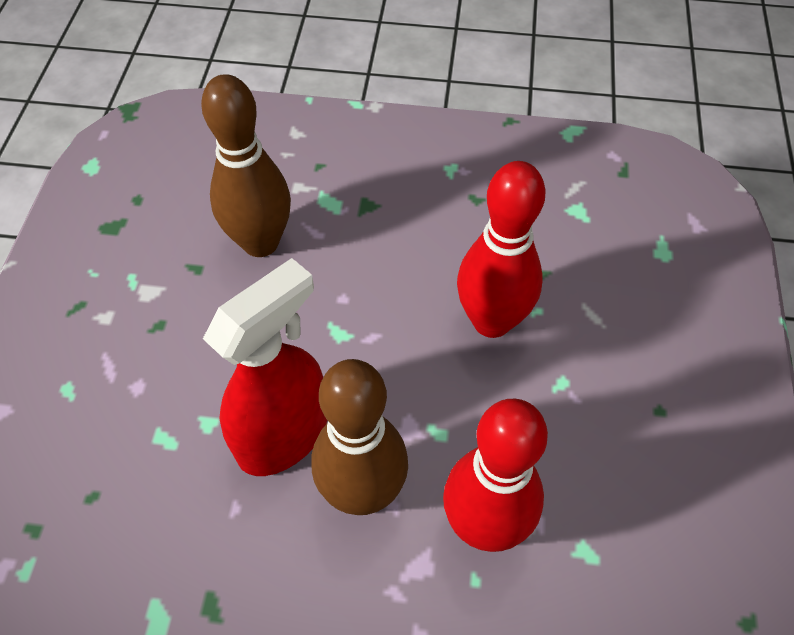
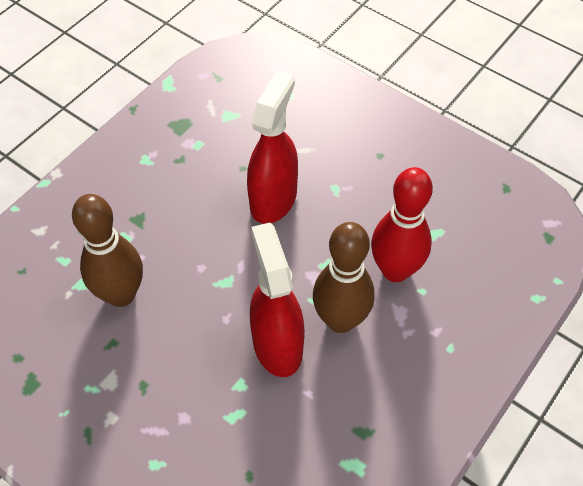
camera: 60 degrees left, 0 degrees up
(491, 321) = (273, 199): red bowling pin -> red spray bottle

